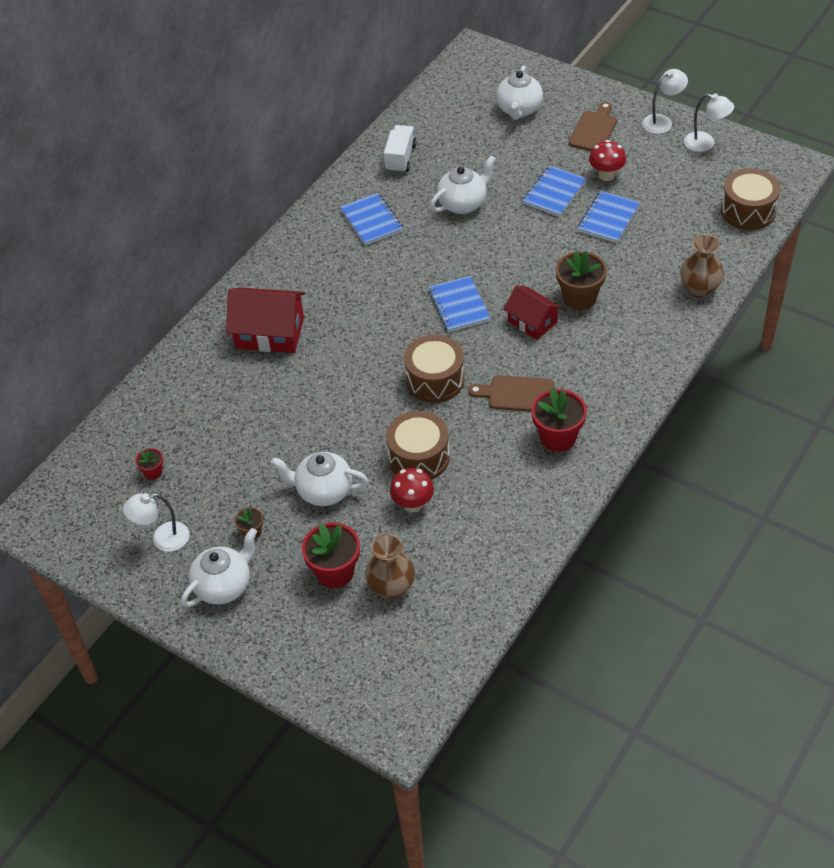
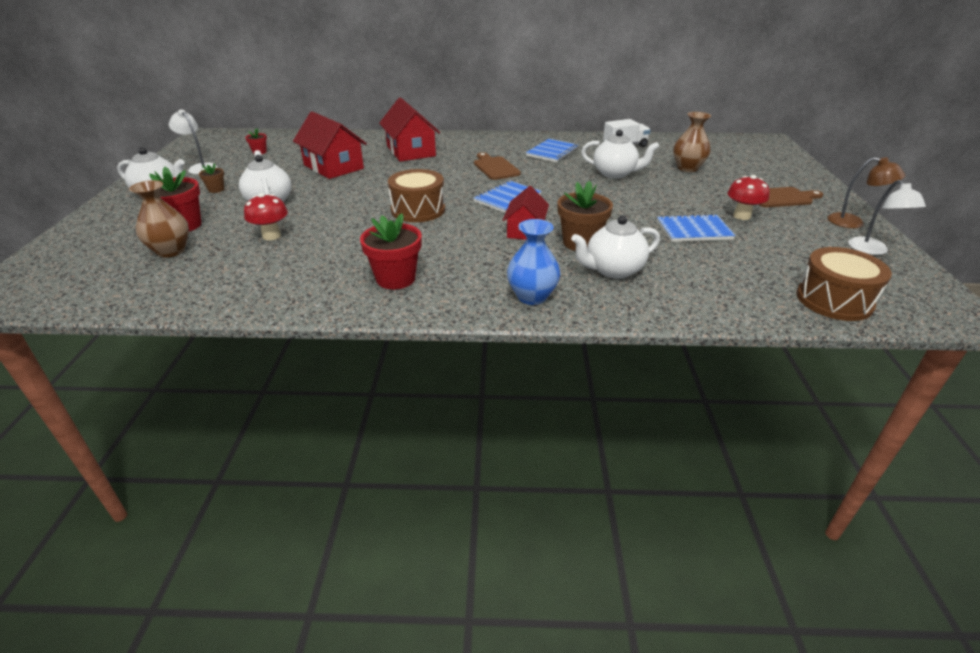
camera: 55 degrees right, 15 degrees down
(264, 414) = (333, 167): none -> red house
(419, 457) = (327, 225): brown drum -> none
(517, 394) = (433, 246): brown cutting board -> brown cutting board (495, 167)
(519, 110) = (744, 167): white teapot -> white teapot (613, 270)
(554, 193) = (683, 201): blue notebook -> none
(640, 365) = (532, 296): none -> blue vase
(662, 121) = (853, 222): white lamp -> brown lamp
(699, 289) = (679, 302): brown vase -> brown vase (687, 168)

